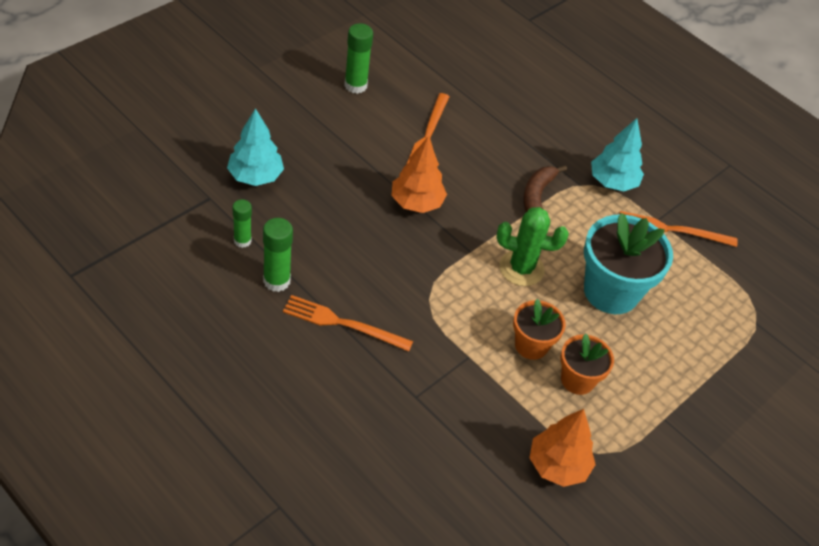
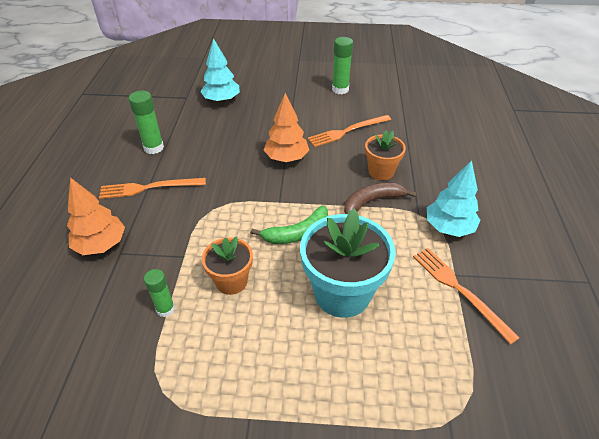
camera: 55 degrees right, 5 degrees down
(242, 241) = (169, 122): green glue stick -> green glue stick (165, 309)
(343, 323) = (149, 188): orange fork -> orange fork turned 75 degrees counterclockwise
(521, 268) = (297, 233): green cactus -> green banana
(558, 465) = (124, 372): orange tree -> orange tree (101, 245)
(577, 380) = (227, 329): orange flower pot -> orange flower pot (381, 171)

